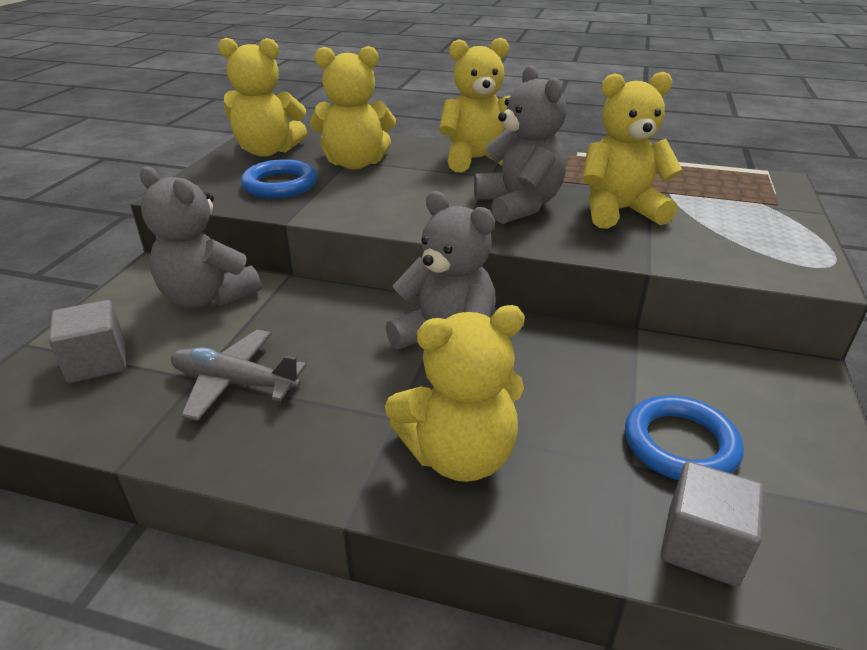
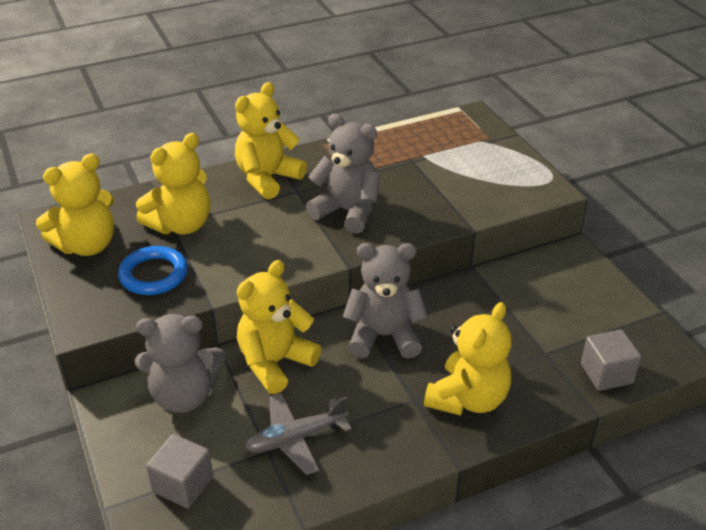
camera: 40 degrees left, 5 degrees up
(619, 211) = (411, 187): yellow teddy bear -> yellow teddy bear (275, 363)
(680, 444) = (556, 328): blue ring -> none

